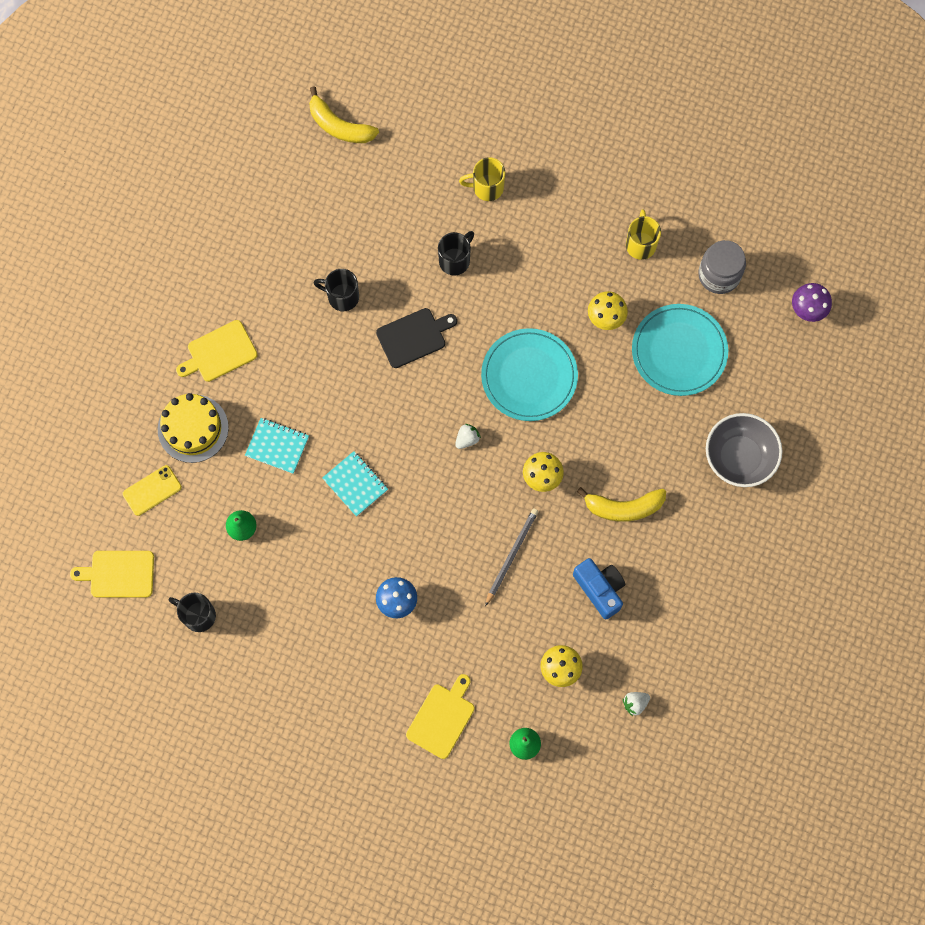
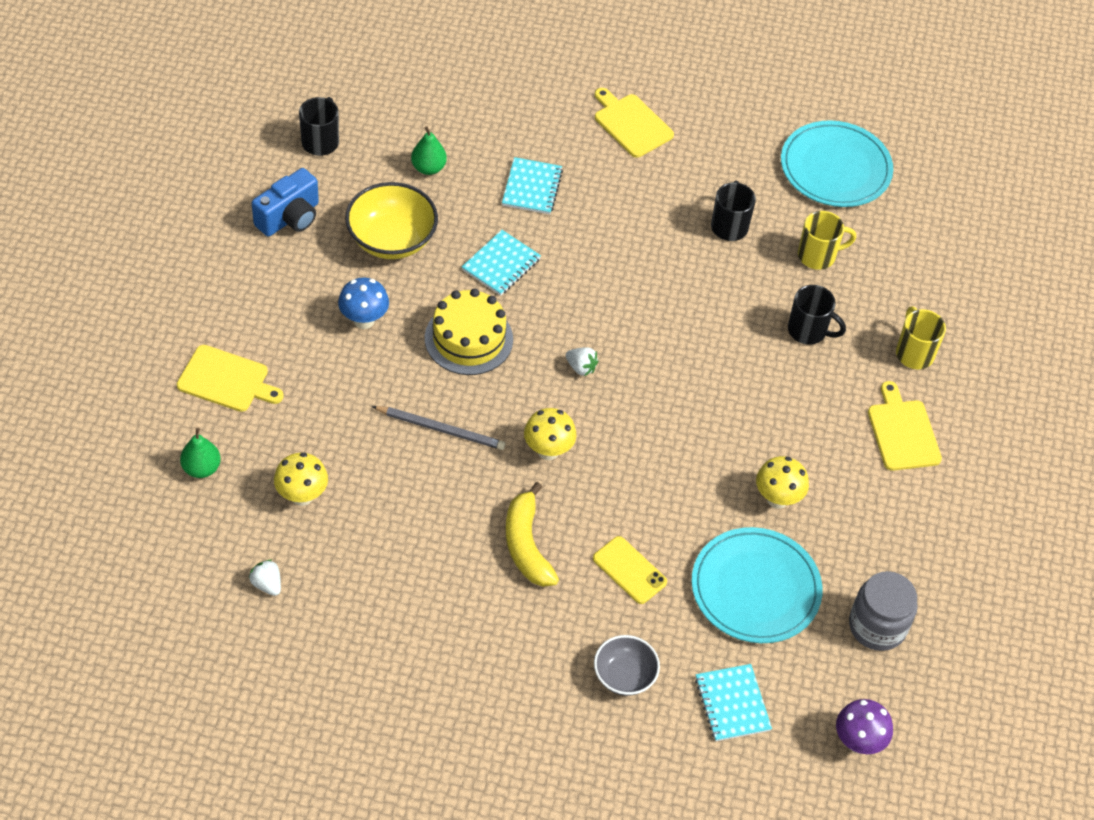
camera: 75 degrees right, 20 degrees down
(119, 574) = (357, 70): yellow cutting board -> yellow cutting board (902, 432)
(152, 490) = (457, 86): yellow phone -> yellow phone (629, 570)
(193, 428) = (536, 112): yellow cake -> yellow cake (468, 339)
(316, 569) = (391, 239): none -> yellow bowl
(339, 126) = (942, 200): yellow banana -> none
(413, 337) = (698, 300): black cutting board -> none
(529, 376) = (678, 423): turquoise plate -> turquoise plate (835, 168)
(600, 589) = (413, 529): blue camera -> blue camera (289, 218)
(640, 244) = (892, 529): yellow mug -> yellow mug (818, 255)
(739, 457) = (624, 676): grey bowl -> grey bowl, size x0.63
(769, 387) = (732, 704): none -> turquoise notebook

